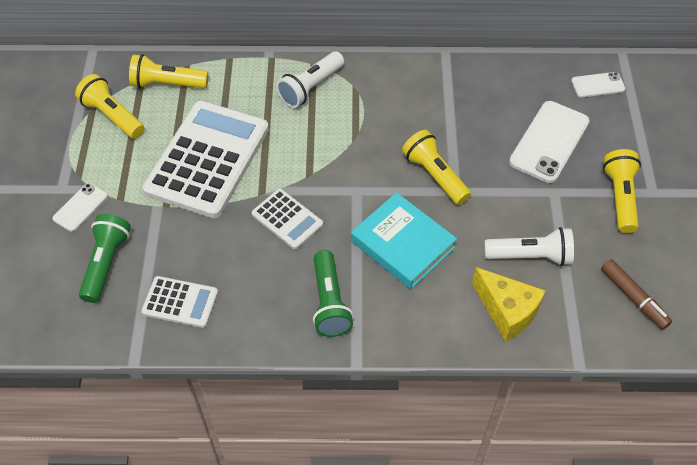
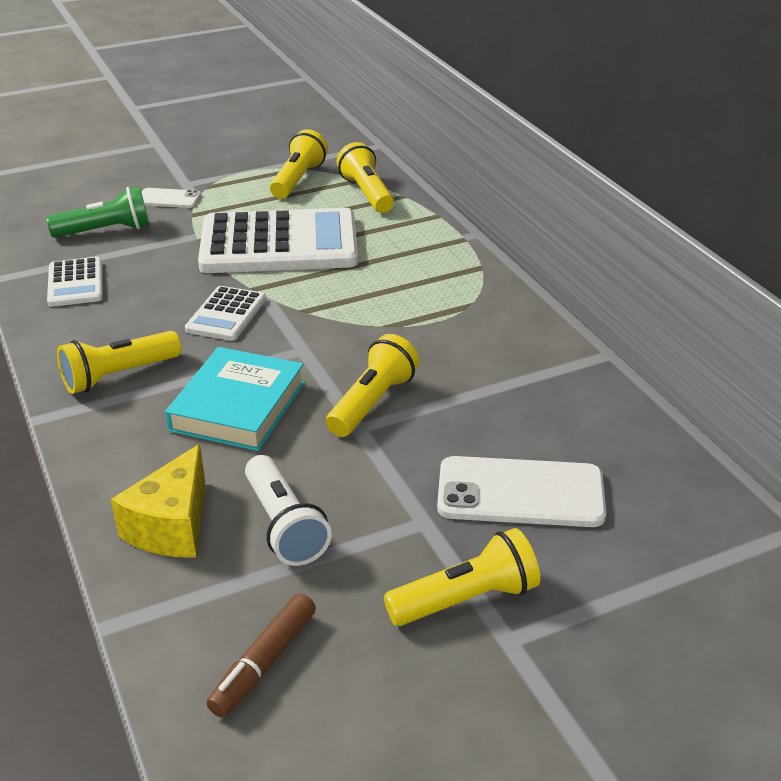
camera: 65 degrees right, 20 degrees down
(310, 87) = (441, 275): white flashlight -> none
(329, 302) = (119, 375): green flashlight -> yellow flashlight
(598, 85) = (691, 518): white phone -> none

